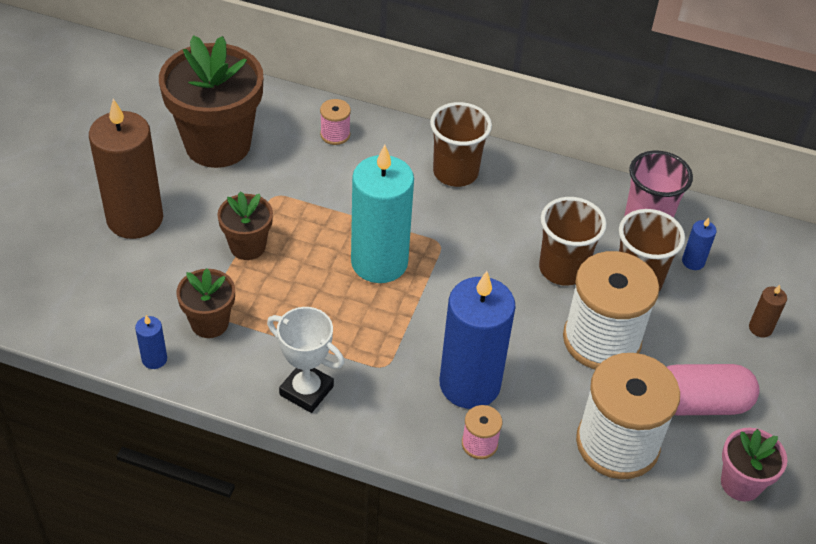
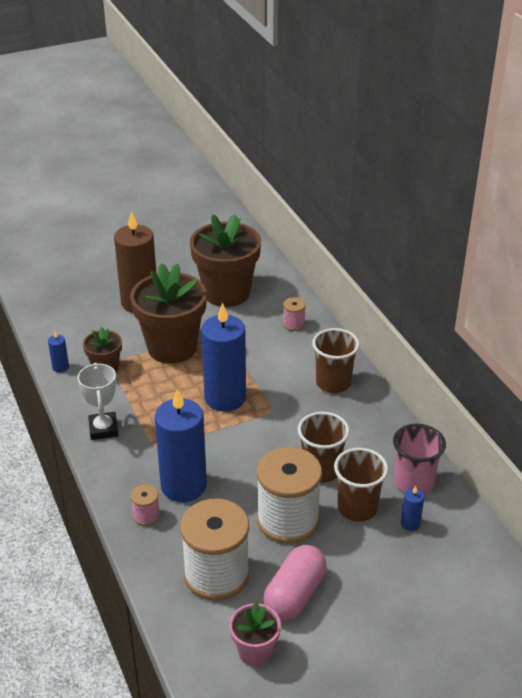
camera: 50 degrees right, 10 degrees down
(247, 246) = (172, 347): brown flower pot -> brown flower pot, size x1.97
(379, 262) = (225, 398): turquoise candle -> blue candle
(699, 403) = (295, 594): pink capsule -> pink capsule turned 75 degrees clockwise
(760, 328) = (398, 589): brown candle -> none

